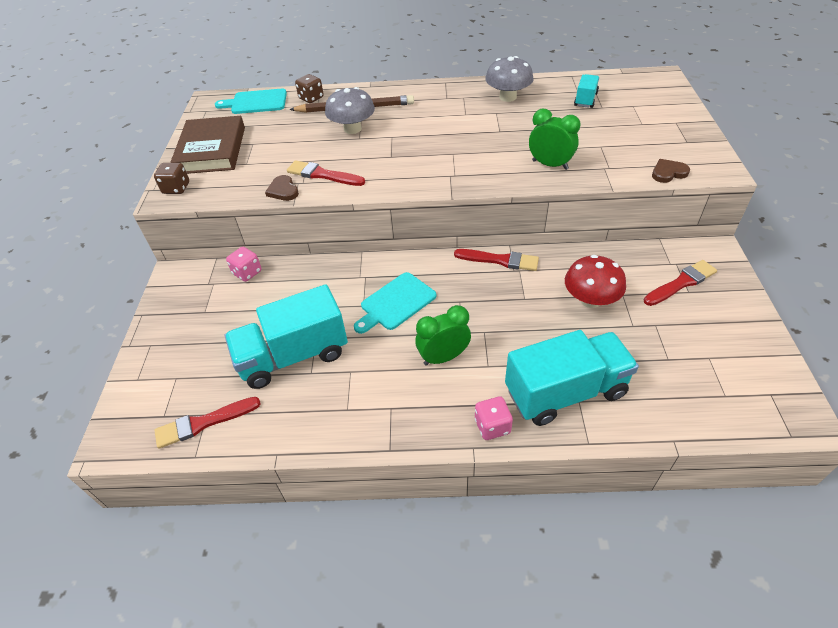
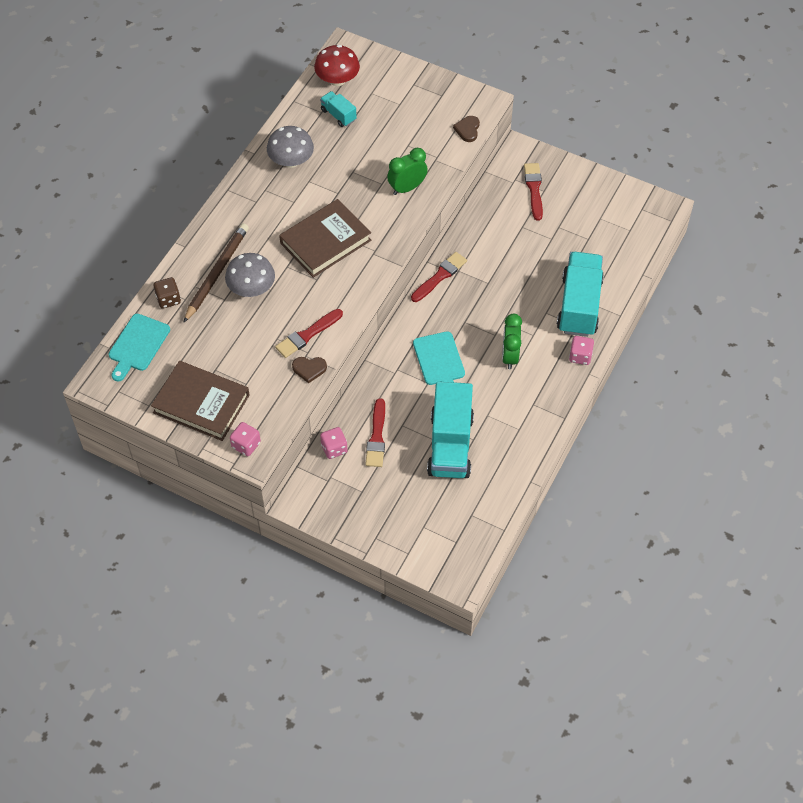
camera: 65 degrees left, 10 degrees up
(176, 188) = (246, 445): brown dice -> pink dice
(203, 423) = (478, 518): red brush -> red brush (376, 437)
(438, 145) = (325, 242): none -> brown book
(590, 300) = (514, 247): red mushroom -> red mushroom (337, 80)

